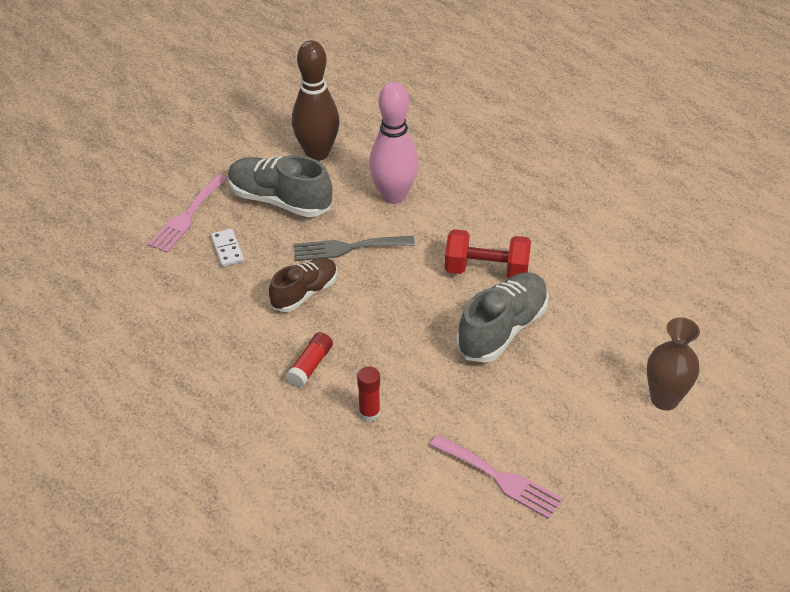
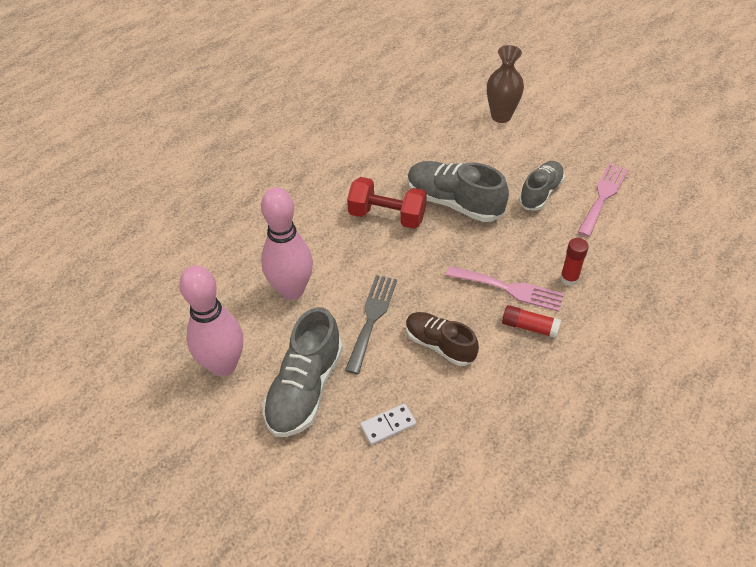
camera: 95 degrees left, 5 degrees up
(187, 216) = (339, 479): pink fork -> pink fork (509, 289)
(317, 153) = (223, 365): brown bowling pin -> pink bowling pin
(347, 248) = (372, 318): grey fork -> grey fork turned 150 degrees counterclockwise
(486, 271) = (387, 216): red dumbbell -> red dumbbell turned 75 degrees counterclockwise
(511, 414) = (540, 193): none -> grey shoe

